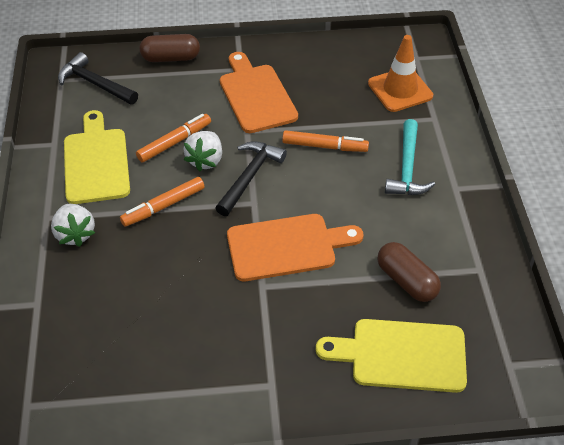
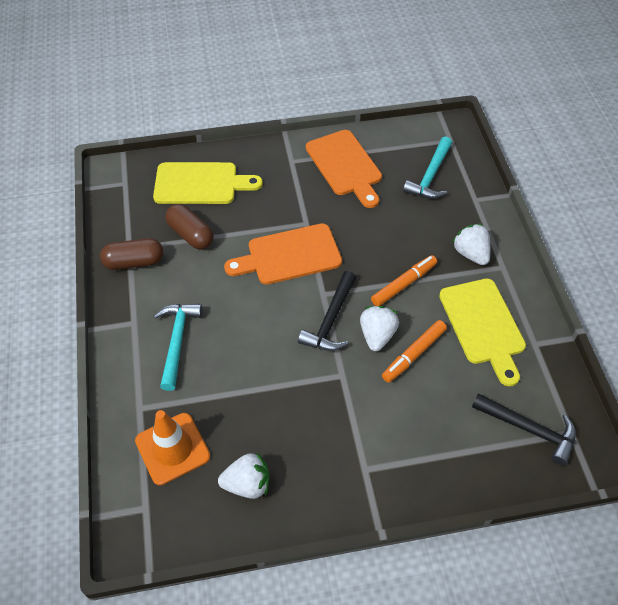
camera: 175 degrees right, 5 degrees up
(81, 344) = (430, 176): none -> turquoise hammer
(171, 58) = (454, 480): brown capsule -> brown capsule (134, 262)
(256, 96) = (339, 426): orange cutting board -> orange cutting board (345, 166)
(324, 146) = (259, 361): orange marker -> none
(336, 65) = (247, 484): none -> white strawberry

